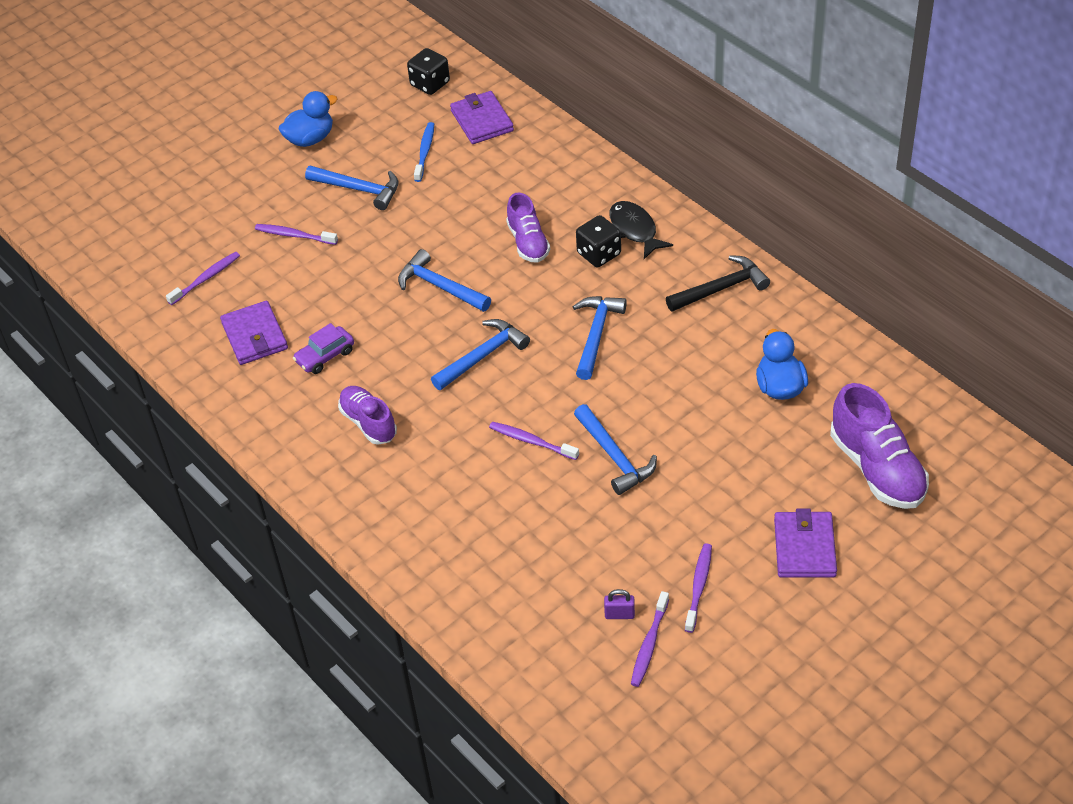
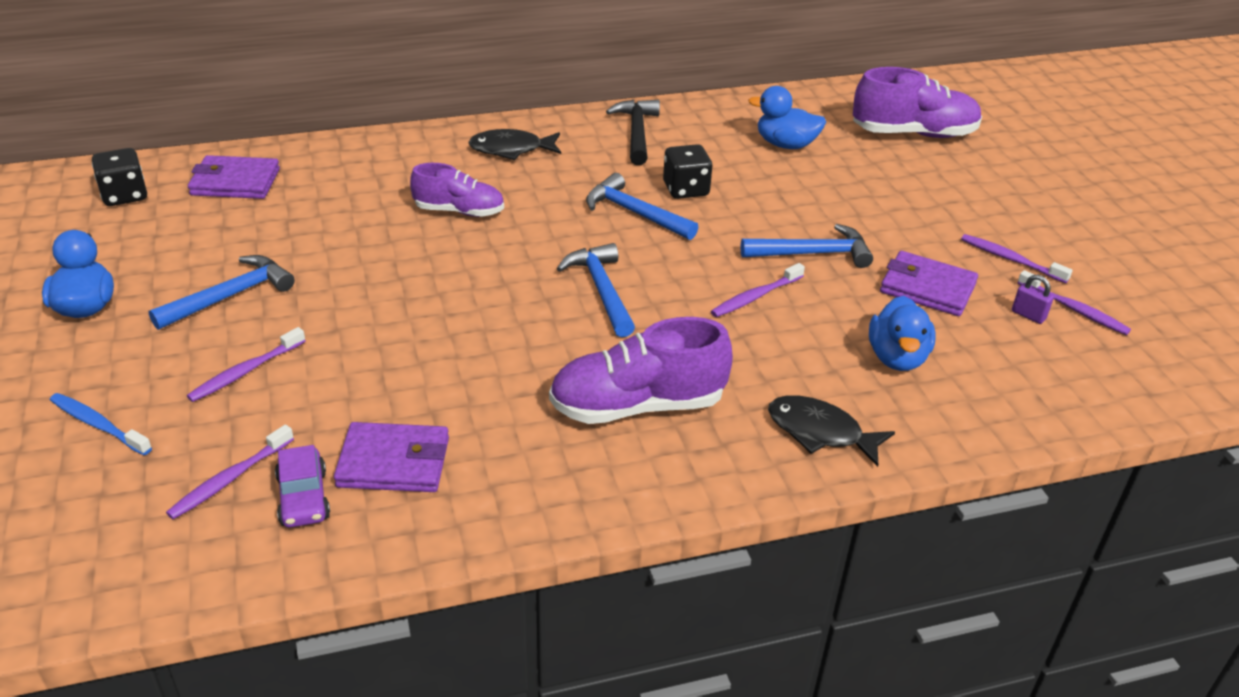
camera: 70 degrees left, 10 degrees down
(206, 278) = (230, 479): purple toothbrush -> purple toothbrush turned 120 degrees counterclockwise
(325, 356) = (491, 409): purple car -> purple car (303, 498)
(368, 423) = (637, 406): purple shoe -> purple shoe, size x1.57
(396, 524) = (820, 432): none -> black fish
(425, 152) = (232, 232): blue toothbrush -> blue toothbrush (98, 425)
(439, 286) = (463, 287): blue hammer -> none
(508, 544) = (897, 358): none -> blue duck
(599, 254) = (522, 177): black dice -> black dice (686, 189)
(619, 614) = (1028, 315): purple padlock -> purple padlock turned 75 degrees counterclockwise
(804, 547) = (987, 193): purple wallet -> purple wallet (927, 288)

